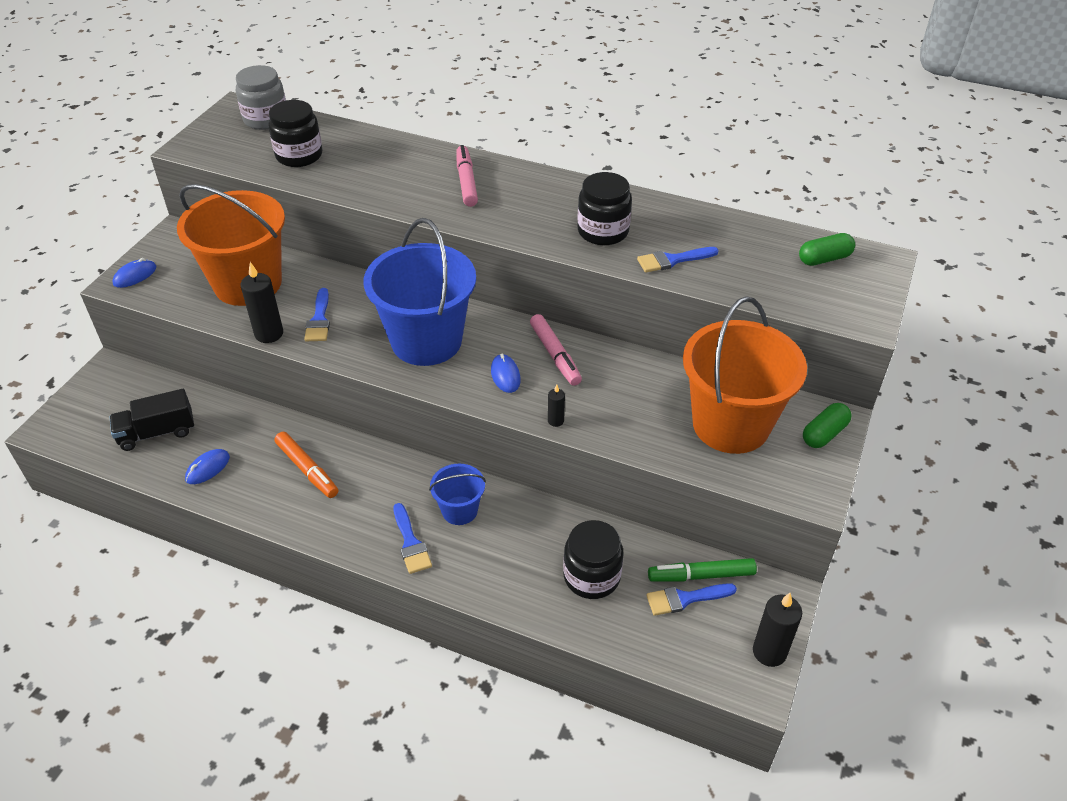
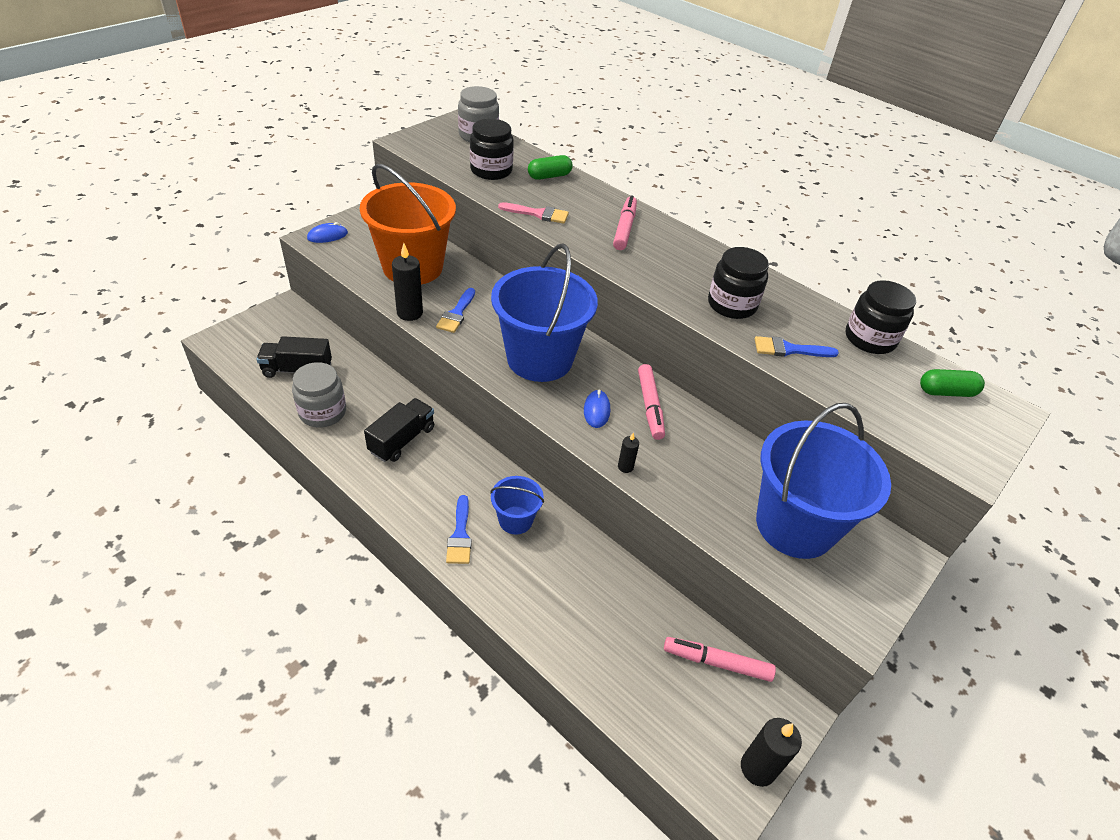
camera: 15 degrees right, 0 degrees up
(208, 468) = (322, 412): blue mouse -> grey jar
(307, 469) = (402, 440): orange marker -> black truck
(371, 190) = (538, 214): none -> pink brush
(591, 576) = (610, 625): black jar -> black jar (869, 339)
(685, 599) = (692, 680): blue brush -> none
(701, 575) = (717, 662): green marker -> pink marker
(730, 424) = (795, 525): orange bucket -> blue bucket
(824, 434) = (889, 566): green capsule -> green capsule (549, 176)

